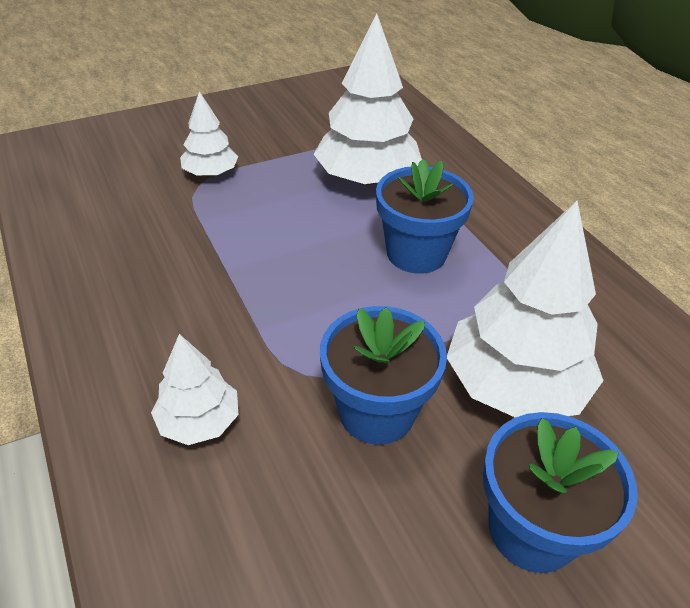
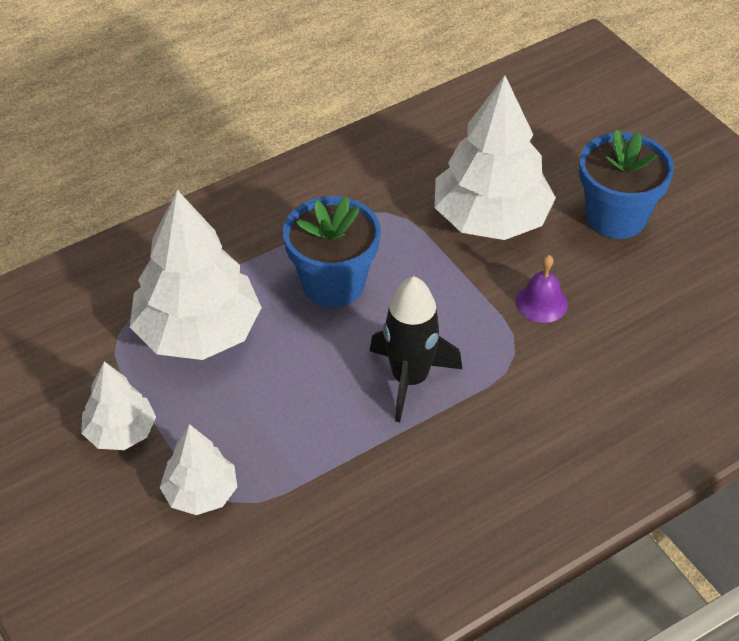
camera: 95 degrees left, 5 degrees up
(199, 421) = (584, 418): white tree -> white tree (120, 432)
(289, 291) = (409, 379): none -> black rocket
(376, 412) = (541, 302): blue flower pot -> purple bell

